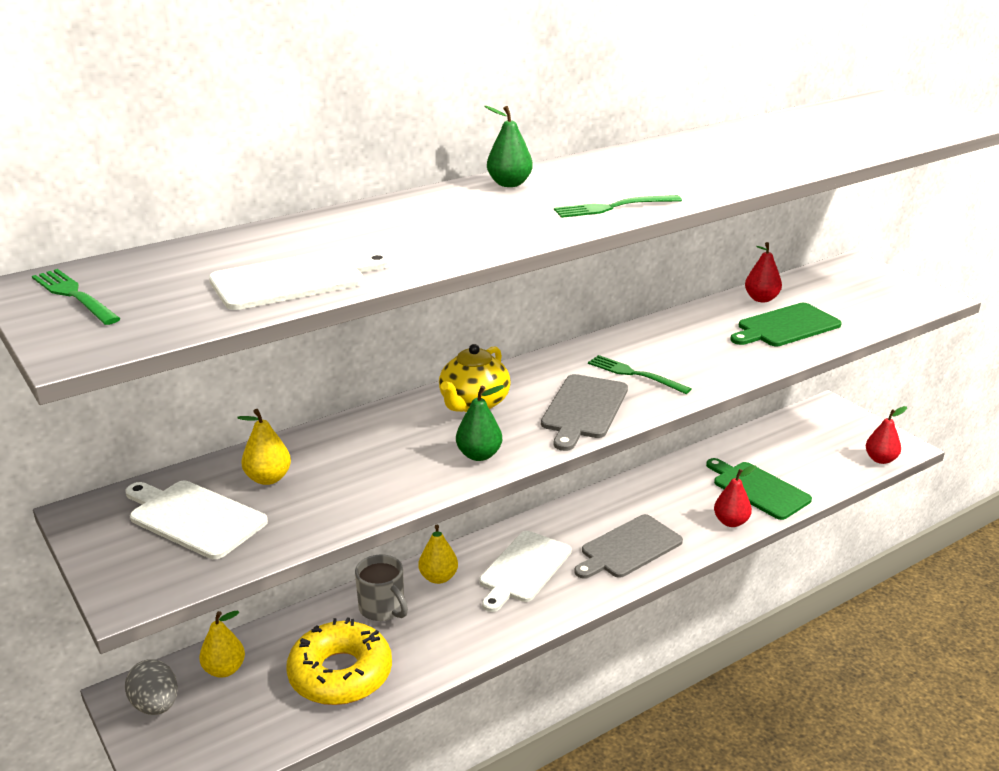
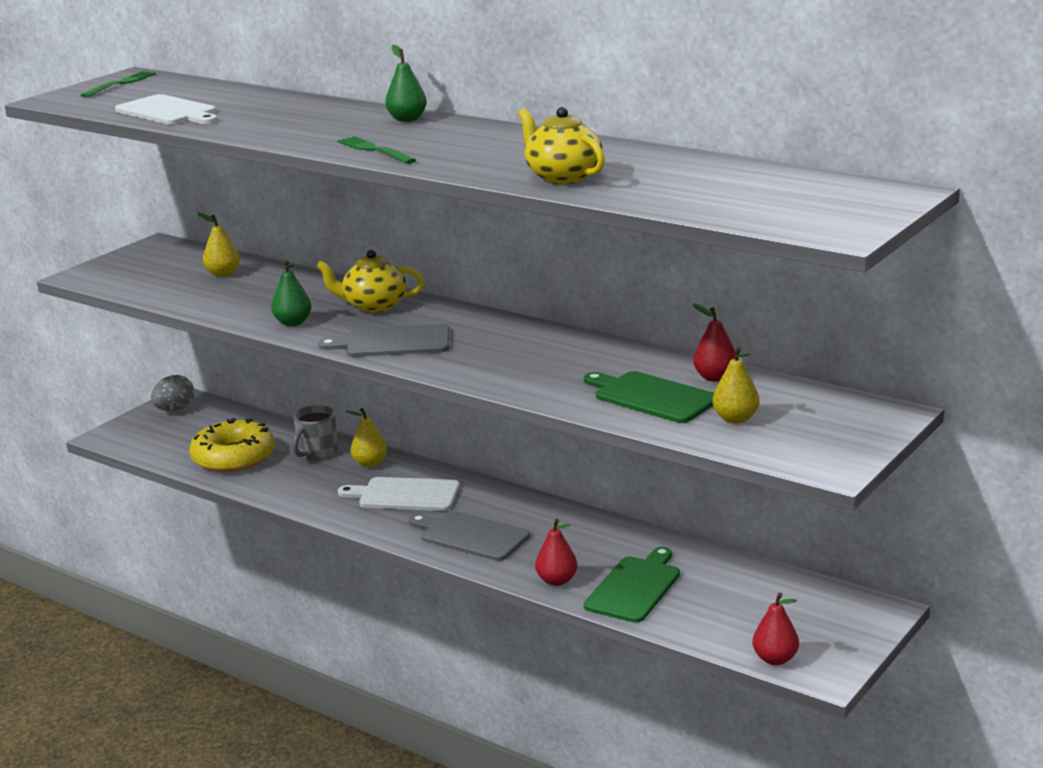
camera: 70 degrees right, 5 degrees down
(194, 518) = (165, 268): white cutting board -> none
(224, 670) = (219, 419): yellow pear -> yellow pear (735, 419)
(634, 374) = (476, 349): green fork -> none
(774, 162) = (562, 177): none -> yellow teapot

